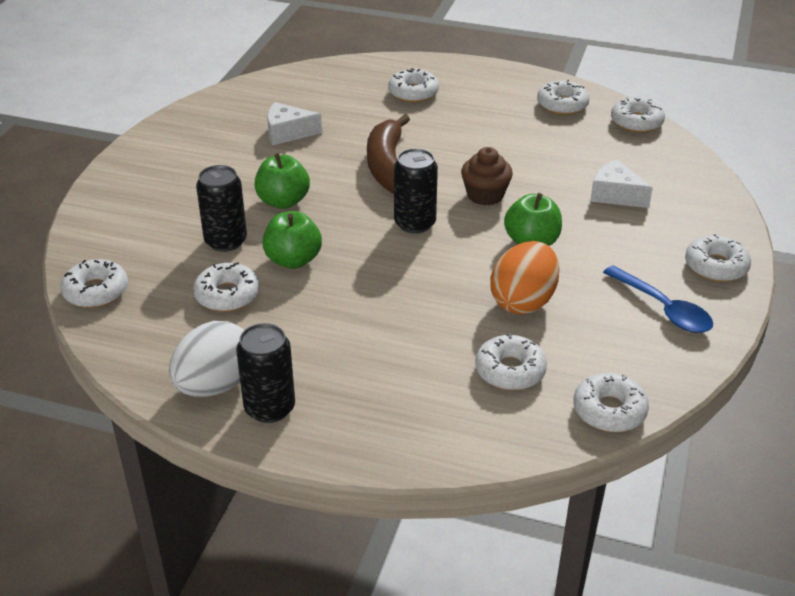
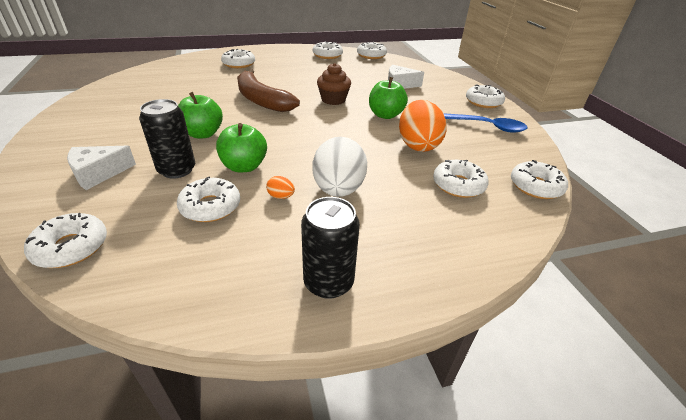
camera: 35 degrees left, 0 degrees up
(215, 385) = (262, 284): white egg -> white egg (338, 190)
(287, 133) = (171, 97): white cheese -> white cheese (98, 173)
(300, 309) = (281, 196): none -> orange egg
(415, 223) = (307, 123): black can -> none

